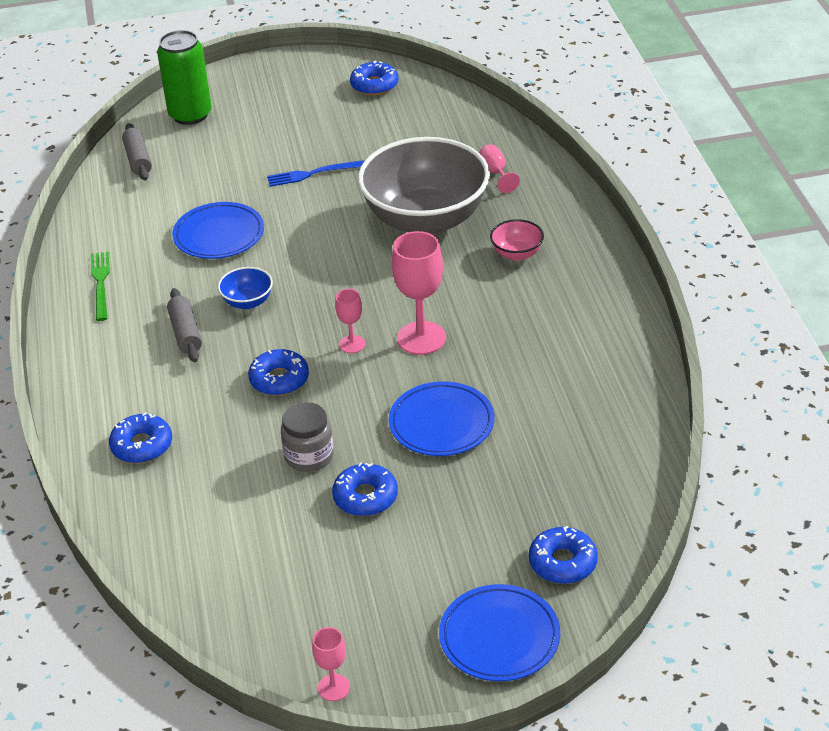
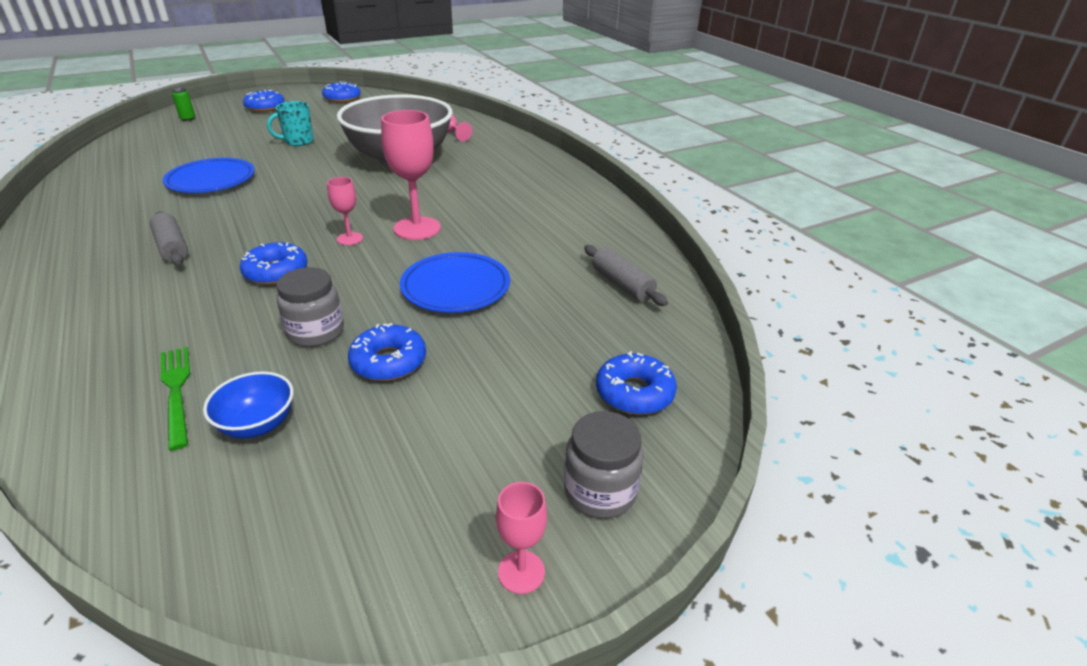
camera: 20 degrees left, 5 degrees down
(100, 283) = (82, 220): green fork -> green fork (176, 391)
(138, 159) = (136, 143): grey rolling pin -> grey rolling pin (622, 284)
(142, 445) = (106, 348): blue donut -> blue donut (265, 107)
(190, 115) = (188, 119): green can -> green can, size x0.40
(247, 302) = (240, 219): blue bowl -> blue bowl (258, 424)
(313, 174) = (298, 141): blue fork -> turquoise mug
(334, 687) = (389, 615): pink goblet -> pink goblet (521, 572)
(499, 637) = (600, 491): blue plate -> grey jar
(517, 253) = (484, 171): pink bowl -> none

